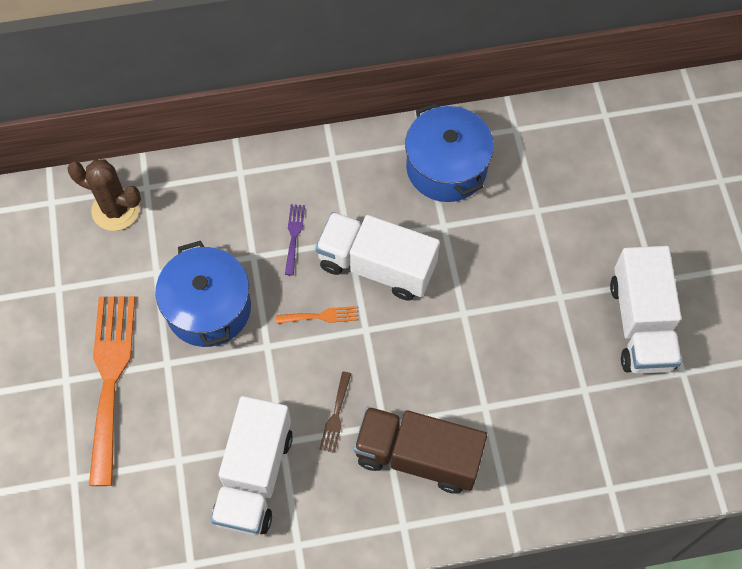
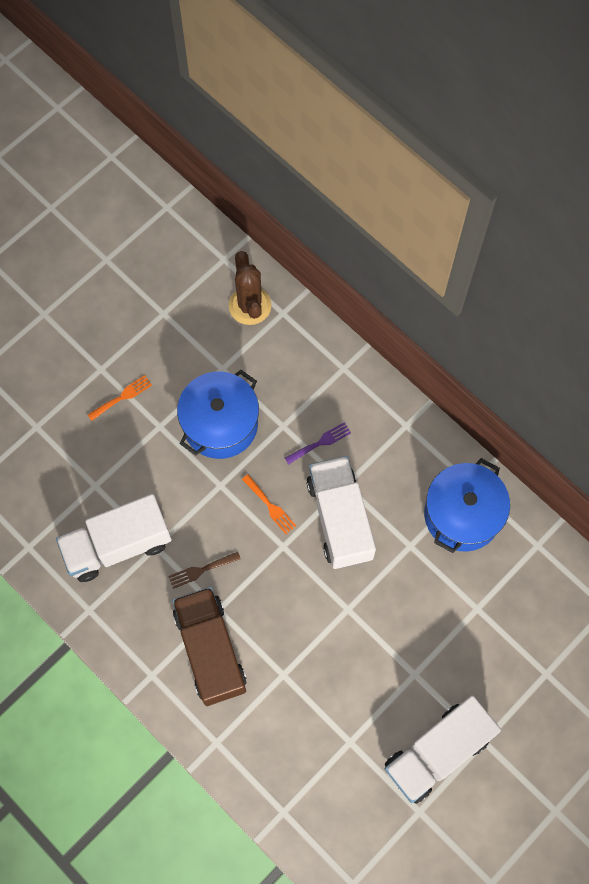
camera: 55 degrees right, 5 degrees up
(110, 378) = (122, 397): orange fork -> orange fork, size x0.42

